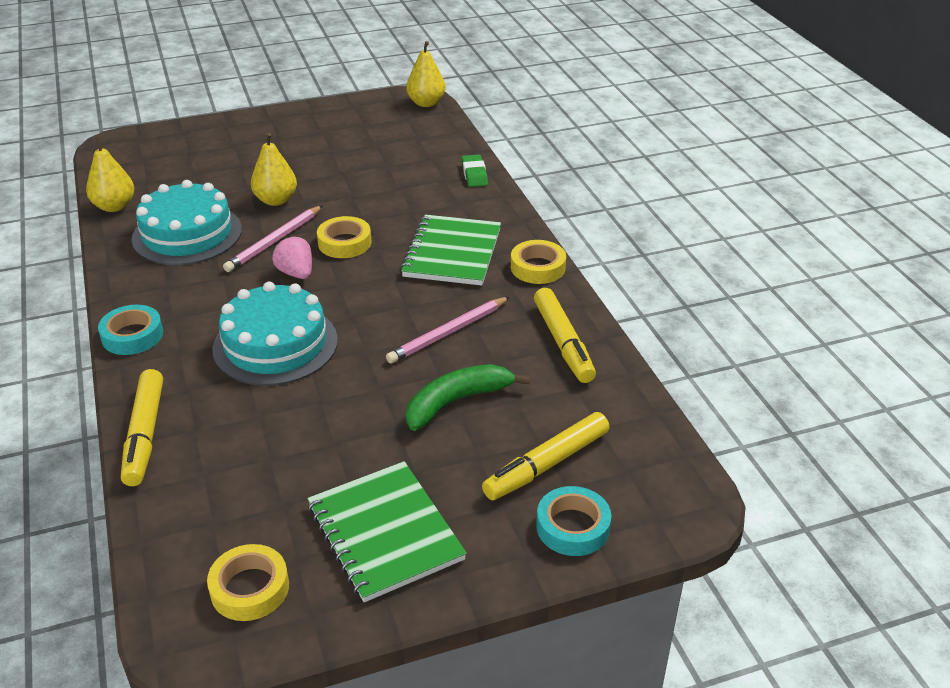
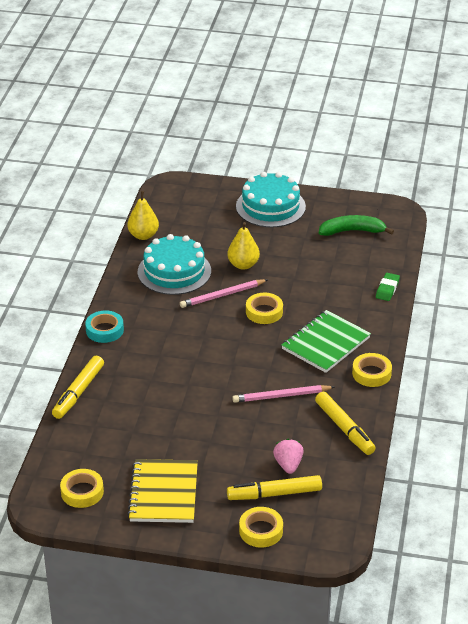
camera: 30 degrees right, 0 degrees up
(275, 344) = (178, 365): turquoise cake -> turquoise cake (270, 206)
(296, 273) = (220, 323): pink strawberry -> pink strawberry (288, 465)
(385, 533) = (163, 493): green notebook -> yellow notebook
(426, 103) = (401, 217): yellow pear -> none
(456, 402) = (253, 439): green banana -> green banana (352, 231)
(563, 343) = (344, 428): yellow marker -> yellow marker turned 45 degrees counterclockwise
(572, 527) = (261, 531): turquoise tape -> yellow tape

